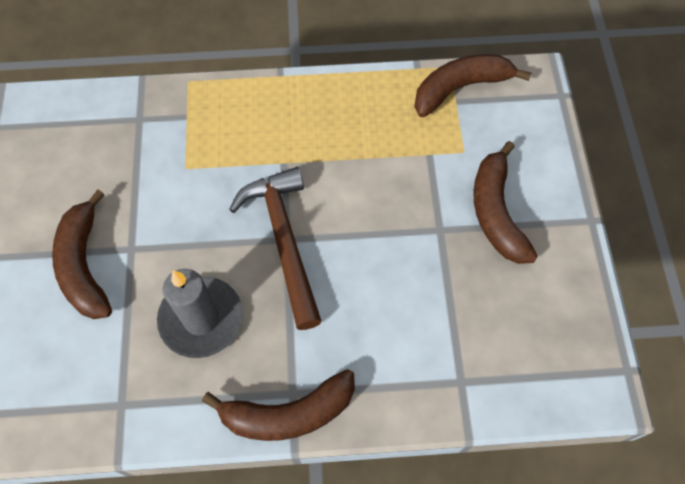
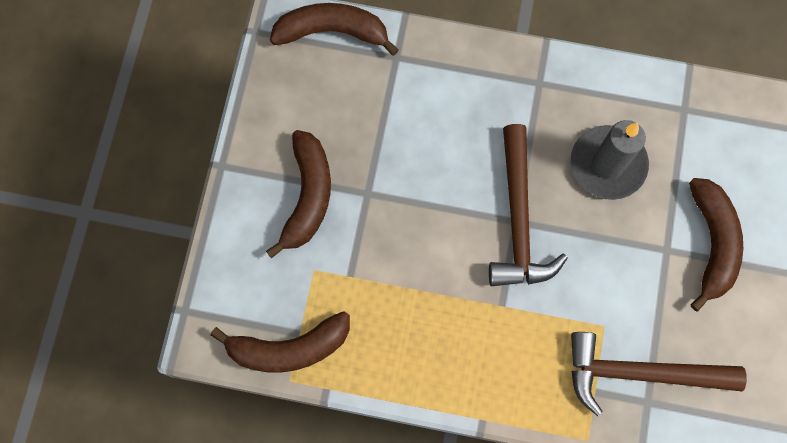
camera: 165 degrees left, 10 degrees up
(148, 138) = (640, 373): none -> brown hammer
(288, 413) = (546, 68): brown banana -> brown banana (332, 32)

